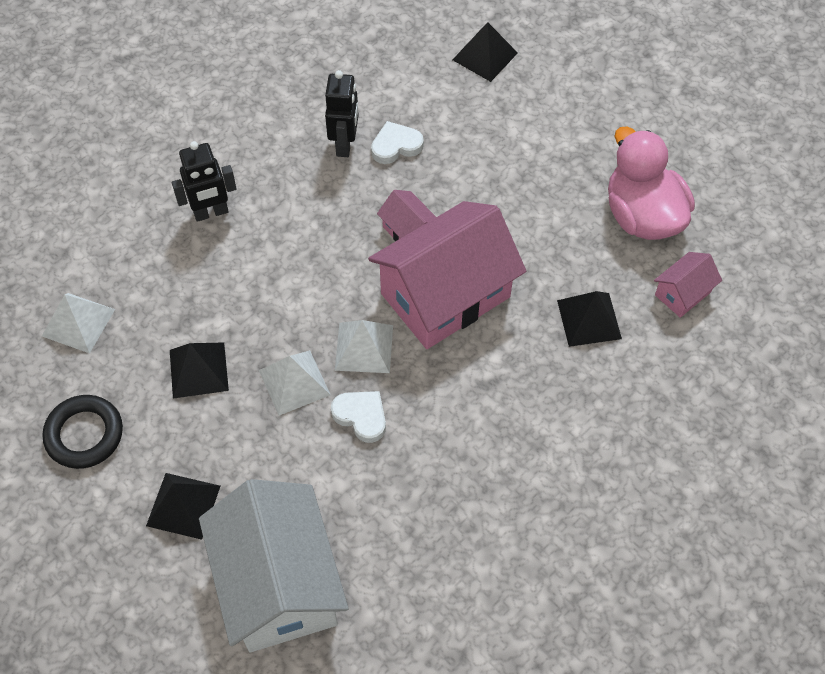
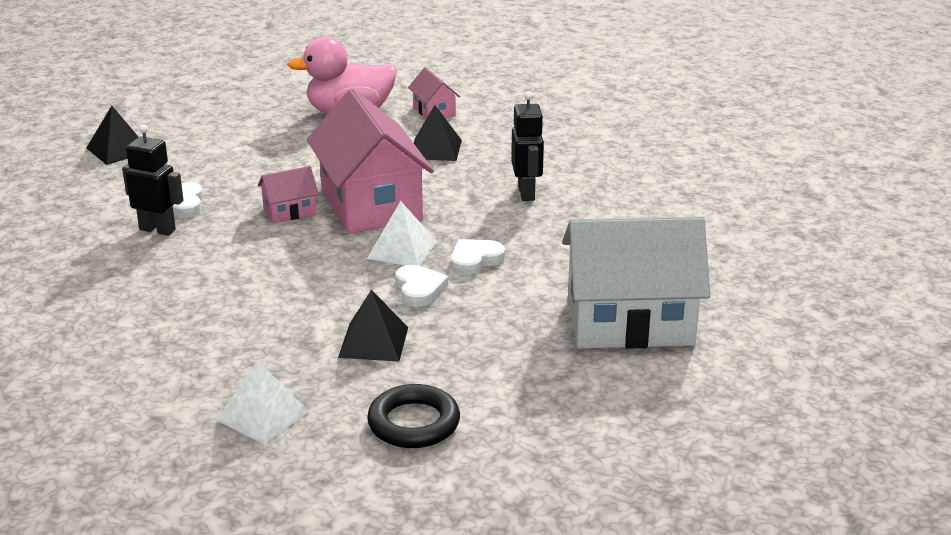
camera: 75 degrees left, 30 degrees down
(183, 505) = (528, 367): black pyramid -> none
(211, 213) = (179, 314): black robot -> black robot (527, 193)
(294, 382) = (419, 289): white pyramid -> white heart

